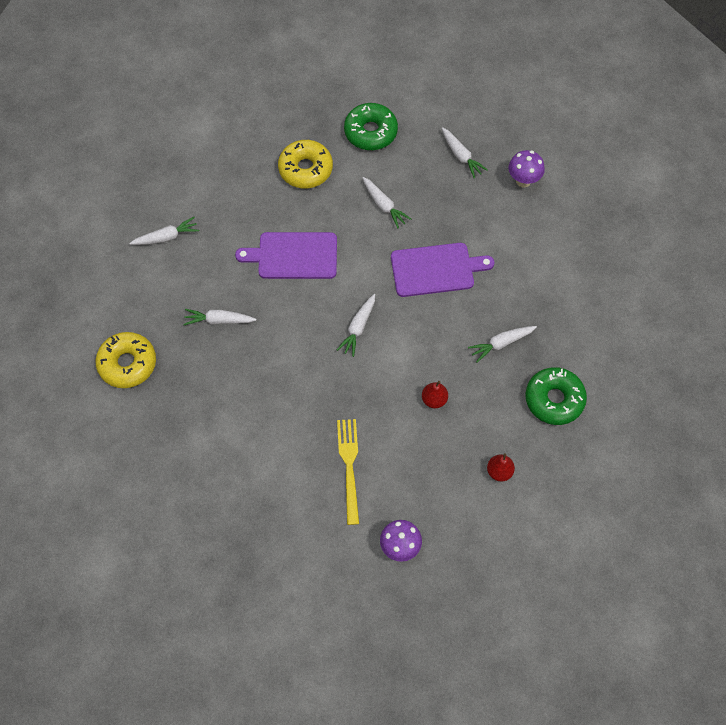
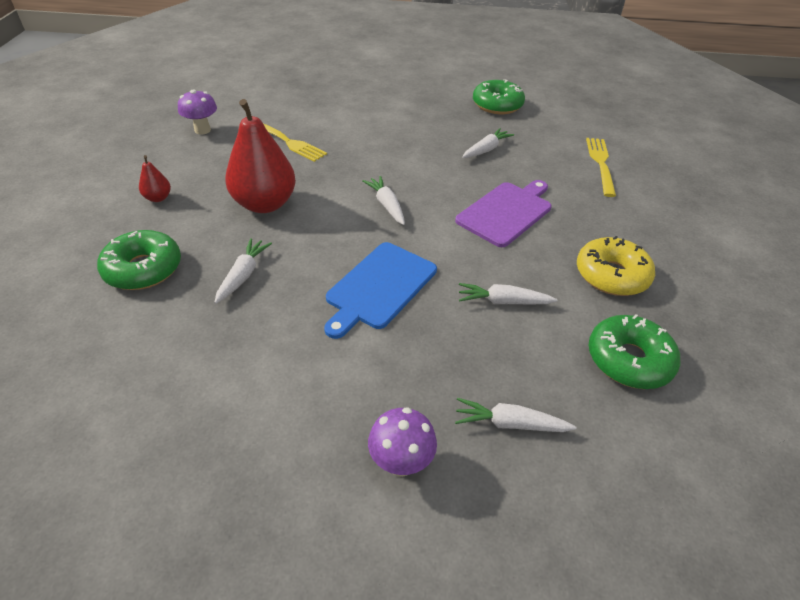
camera: 130 degrees right, 20 degrees down
(127, 364) = (497, 105): yellow donut -> green donut
(166, 237) = (600, 163): white carrot -> yellow fork
(434, 399) = (265, 204): red pear -> red pear, size x2.25
(435, 269) = (379, 287): purple cutting board -> blue cutting board

